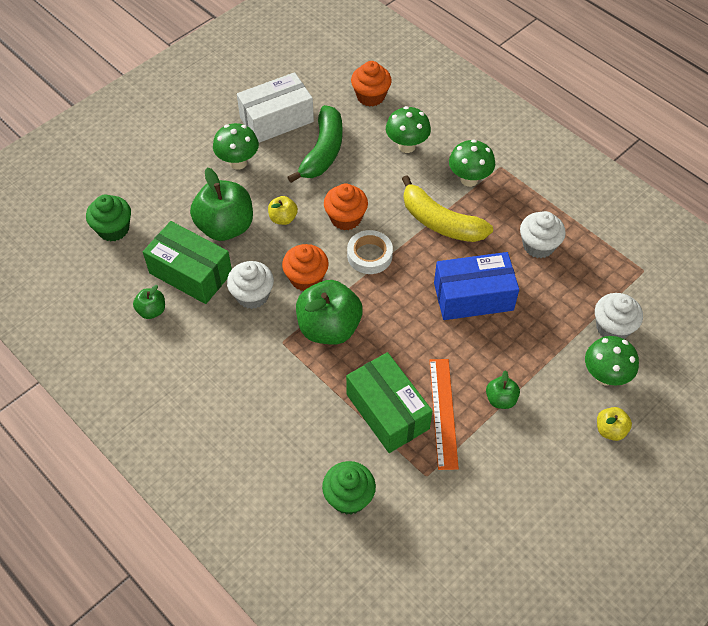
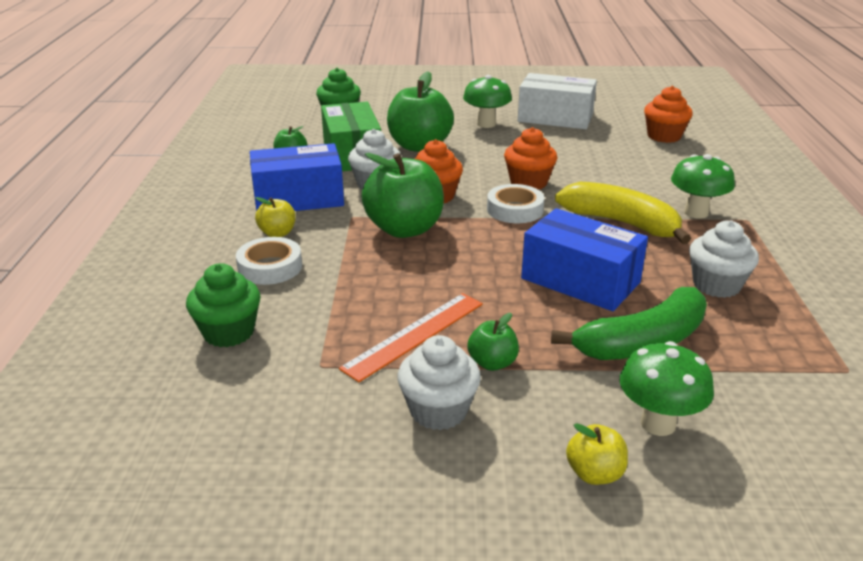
camera: 45 degrees right, 25 degrees down
(222, 351) = (298, 198): none -> blue box
(283, 218) = (473, 161): yellow apple -> yellow apple (277, 233)
(297, 429) = (270, 267): none -> white tape
(323, 151) = (569, 145): green banana -> green banana (642, 342)
(387, 411) = (363, 302): green box -> none
(407, 146) = (657, 171): green mushroom -> none
(440, 222) = (621, 223): yellow banana -> yellow banana turned 135 degrees clockwise
(612, 327) = (730, 391): white cupcake -> white cupcake (438, 410)

